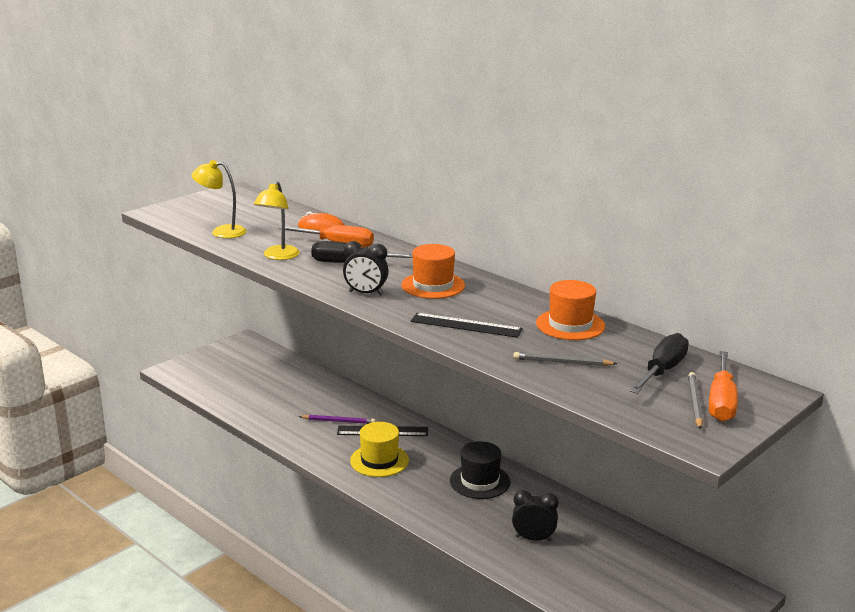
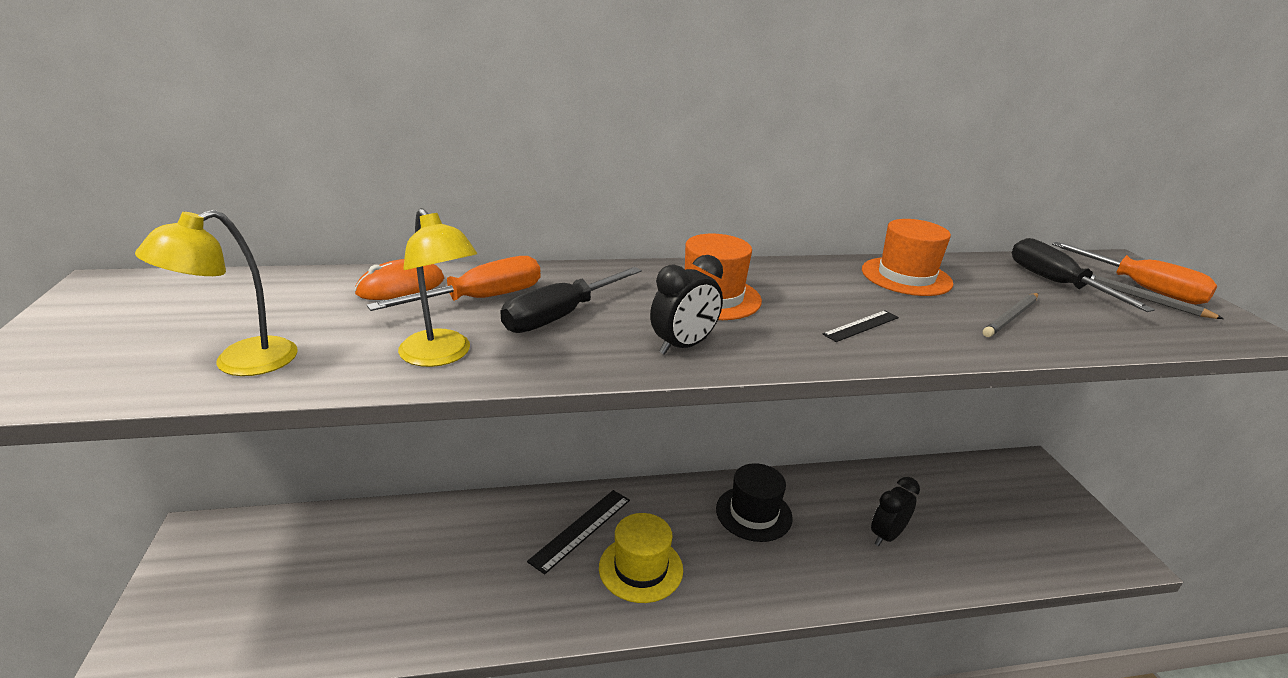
camera: 55 degrees left, 5 degrees up
(338, 421) = (516, 555): purple pencil -> none
(466, 325) = (861, 326): black ruler -> black ruler, size x0.59

